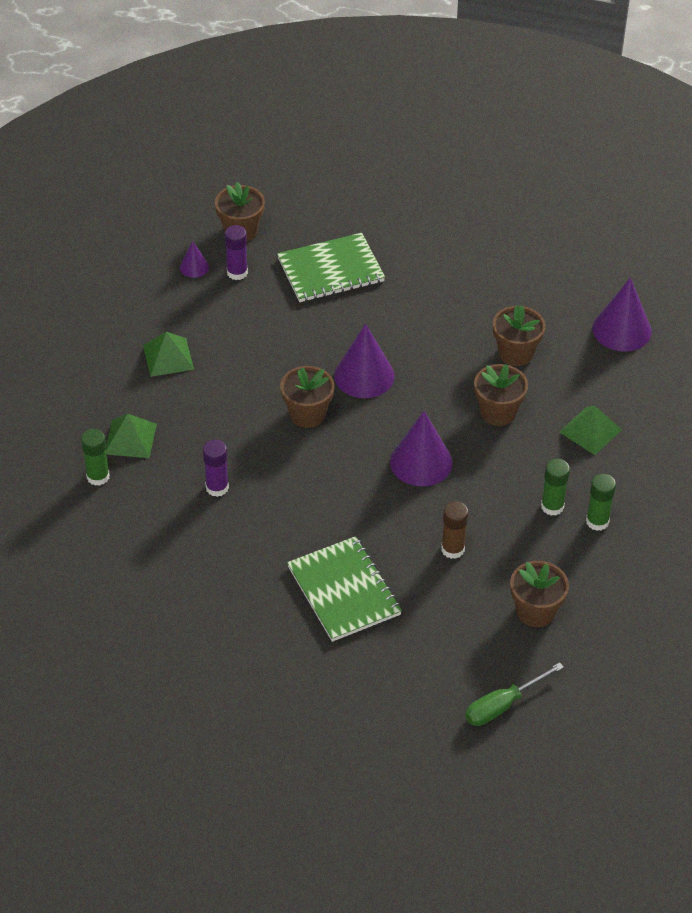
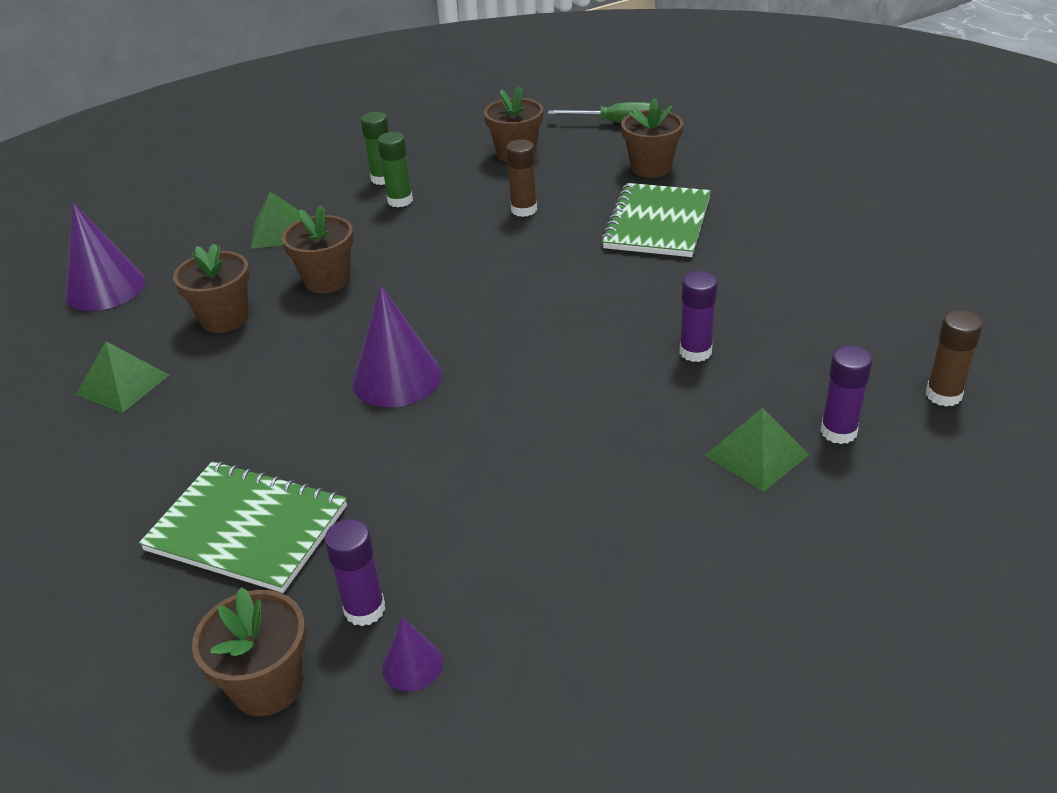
camera: 135 degrees left, 10 degrees down
(55, 535) = (943, 395): none -> brown glue stick
(98, 477) = (838, 432): green glue stick -> purple glue stick
(168, 357) = (603, 535): green pyramid -> green pyramid (123, 384)
(307, 414) = (510, 372): brown flower pot -> brown flower pot (651, 168)
(421, 462) = (457, 277): purple cone -> none

